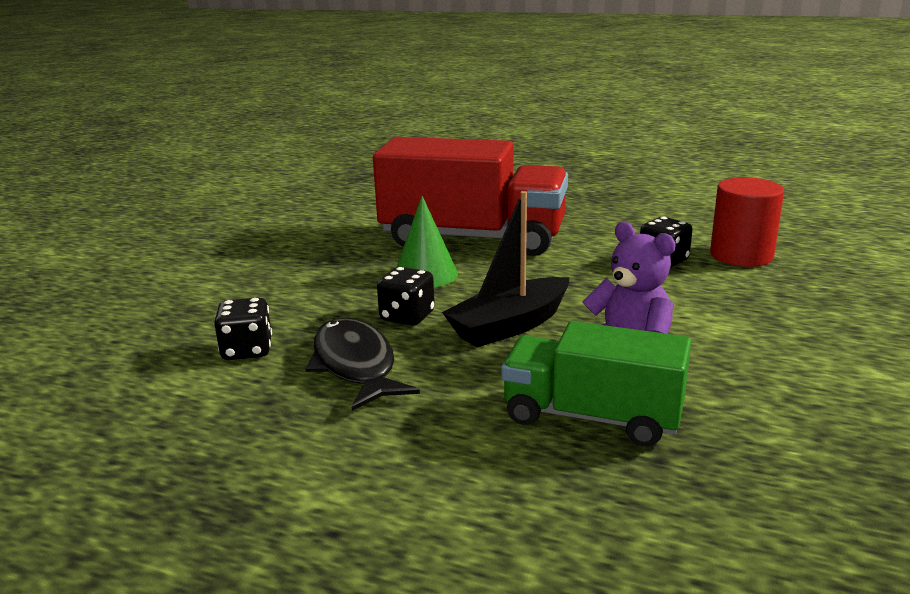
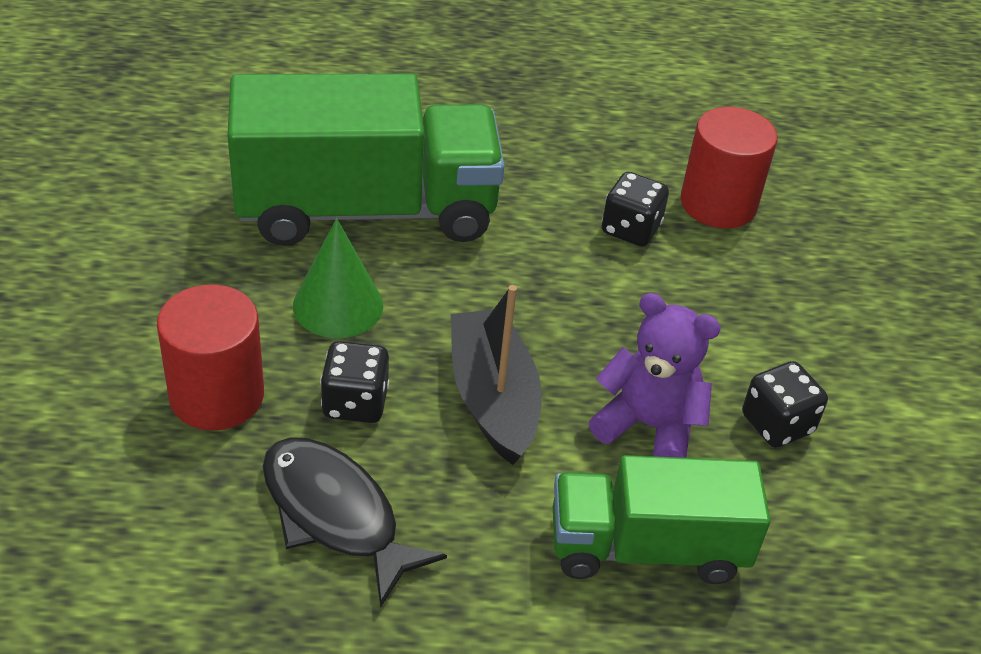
camera: 25 degrees left, 20 degrees up
(247, 350) = (173, 514): black dice -> black dice (777, 424)
(316, 303) = (217, 395): none -> red cylinder
(473, 238) = (366, 210): red truck -> green truck
(509, 326) = (493, 398): black boat -> black boat turned 135 degrees clockwise

